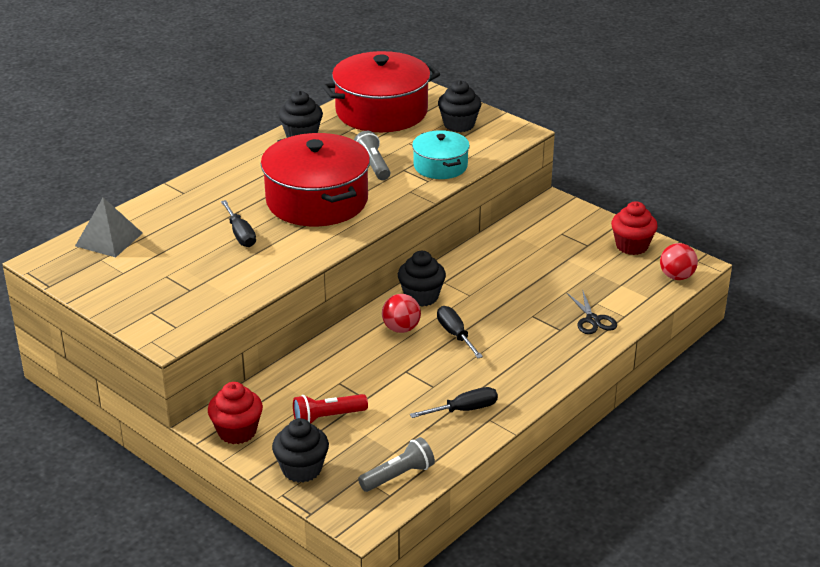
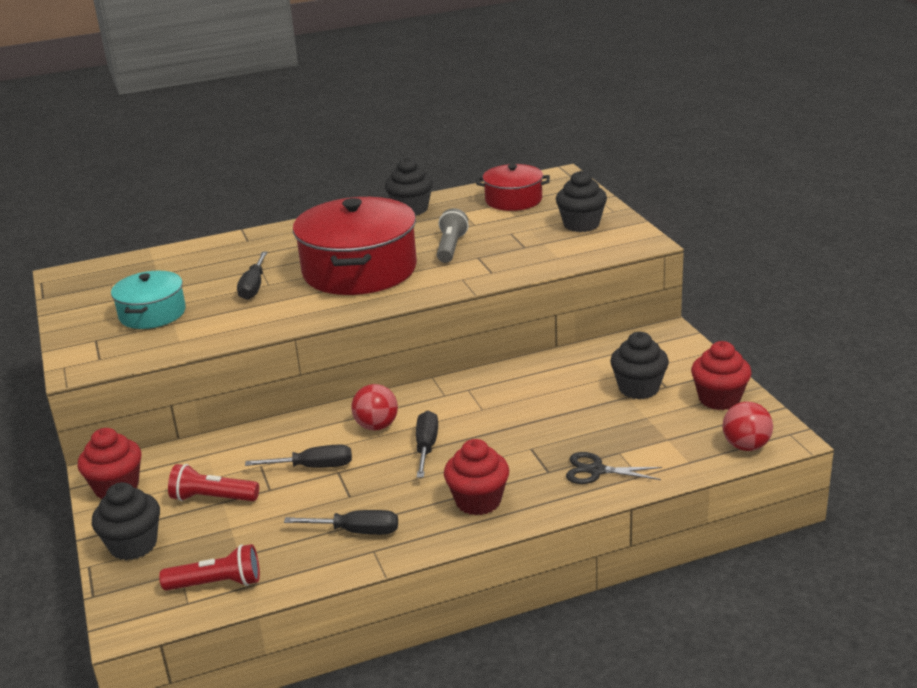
camera: 30 degrees right, 5 degrees down
(109, 239) = (137, 268): grey pyramid -> none
(381, 111) = (513, 200): red pot -> red pot, size x0.55
(383, 372) = (313, 467): none -> black screwdriver
(398, 476) = (217, 584): grey flashlight -> red flashlight
(421, 297) = (429, 399): black cupcake -> black cupcake (638, 388)
(440, 166) = (519, 260): turquoise pot -> turquoise pot (152, 314)
(531, 364) = (478, 501): none -> red cupcake
(592, 320) = (596, 470): black scissors -> black scissors turned 90 degrees clockwise

